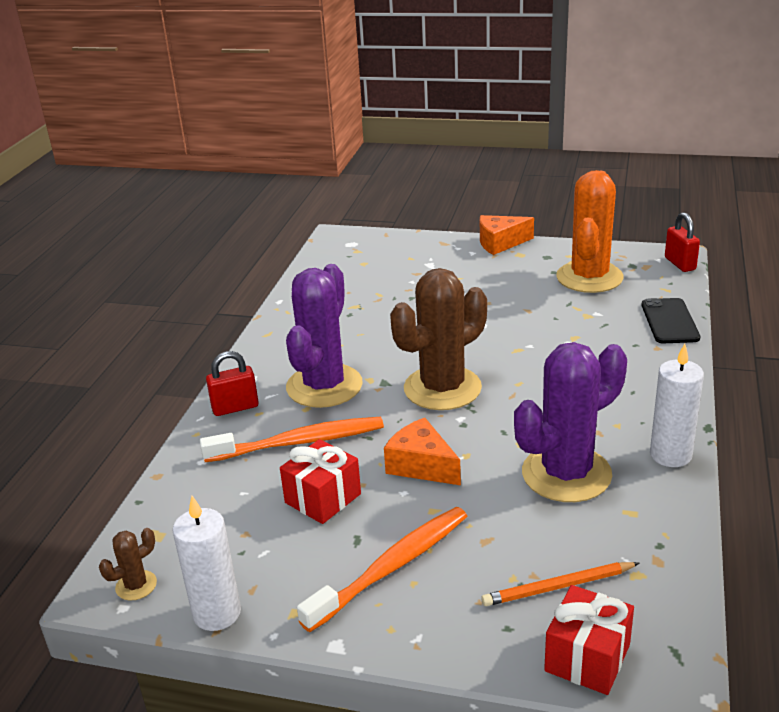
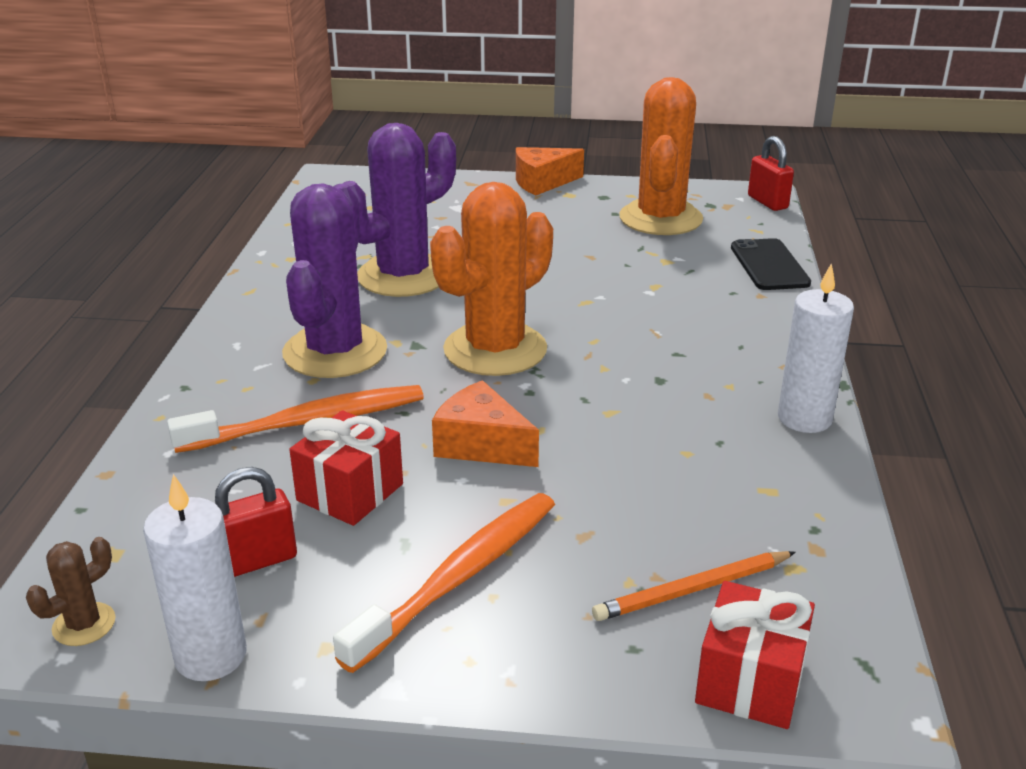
camera: 10 degrees left, 0 degrees up
(235, 408) = (213, 382): red padlock -> red padlock (256, 561)
(442, 388) = (495, 350): brown cactus -> orange cactus
(566, 474) = (676, 447): purple cactus -> purple cactus (403, 276)

